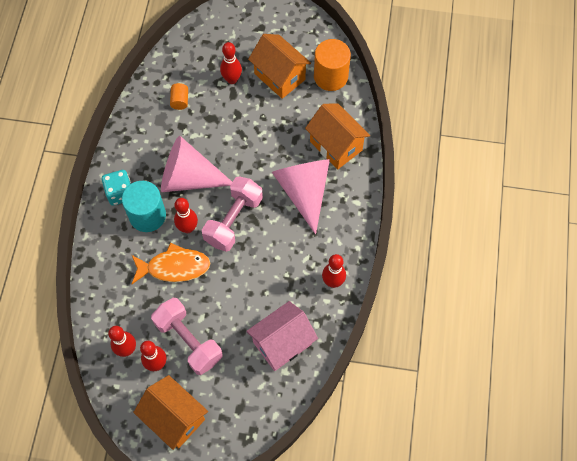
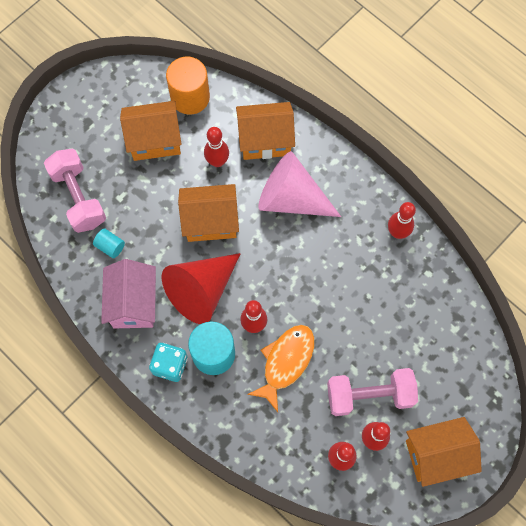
camera: 55 degrees left, 5 degrees up
(180, 101) = (110, 246): orange cylinder -> turquoise cylinder
(189, 178) = (202, 290): pink cone -> red cone
(232, 79) = (124, 184): red bowling pin -> red bowling pin (217, 161)
(233, 220) = (276, 278): pink dumbbell -> pink dumbbell (79, 197)
(245, 150) = (210, 222): none -> orange house
(282, 343) = (426, 314): pink house -> pink house (133, 303)

